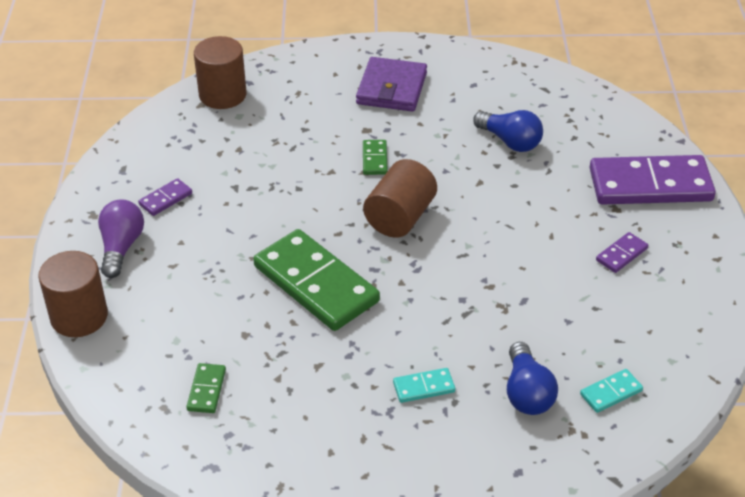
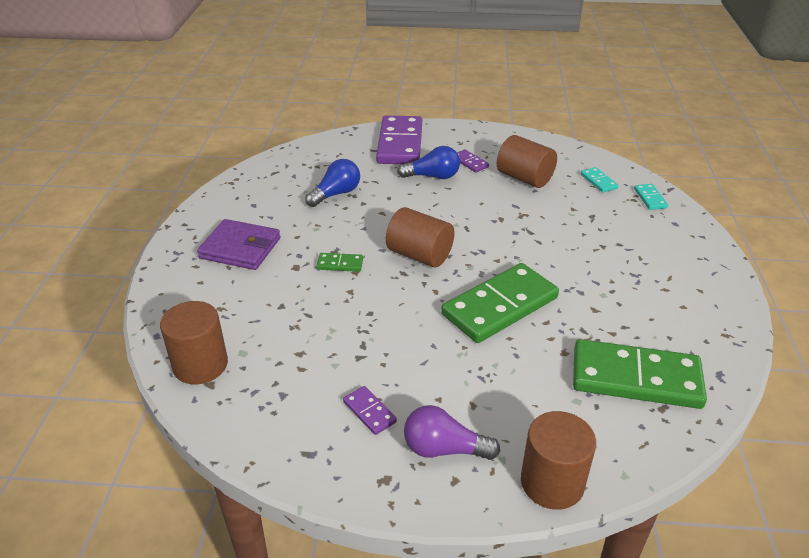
camera: 85 degrees left, 5 degrees down
(206, 390) = (636, 378): green domino -> green domino, size x2.35
(424, 387) = (608, 256): turquoise domino -> turquoise domino (650, 198)
(527, 392) = (605, 212): blue light bulb -> blue light bulb (432, 176)
(596, 310) = (524, 178): none -> brown cylinder

